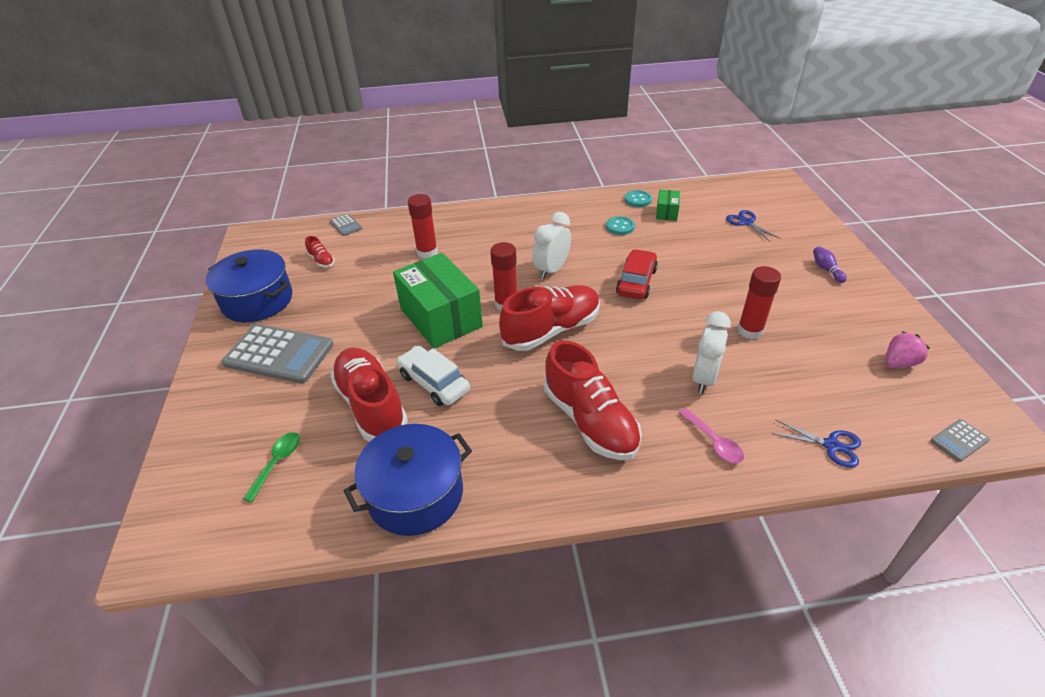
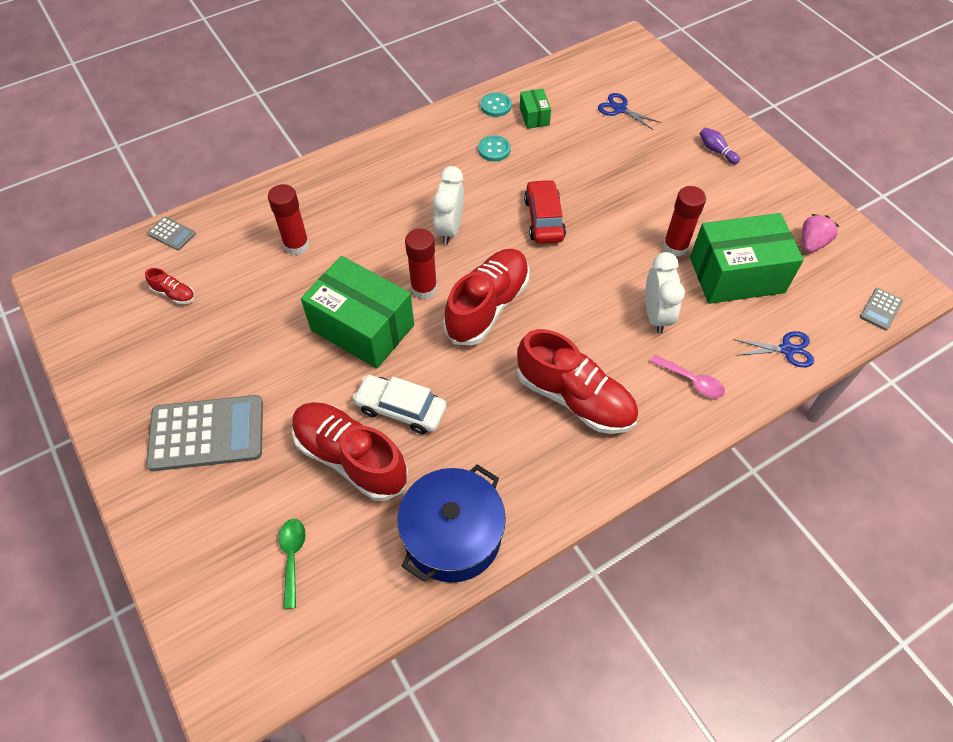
camera: 25 degrees left, 15 degrees up
(257, 300) = (131, 373): blue pot -> none
(803, 368) = (736, 275): none -> green box

